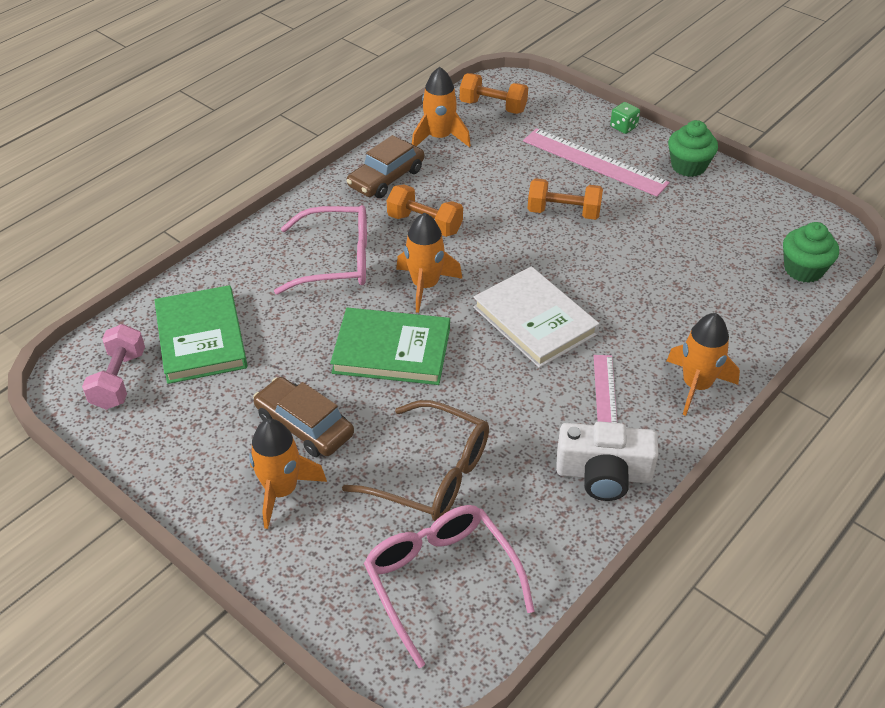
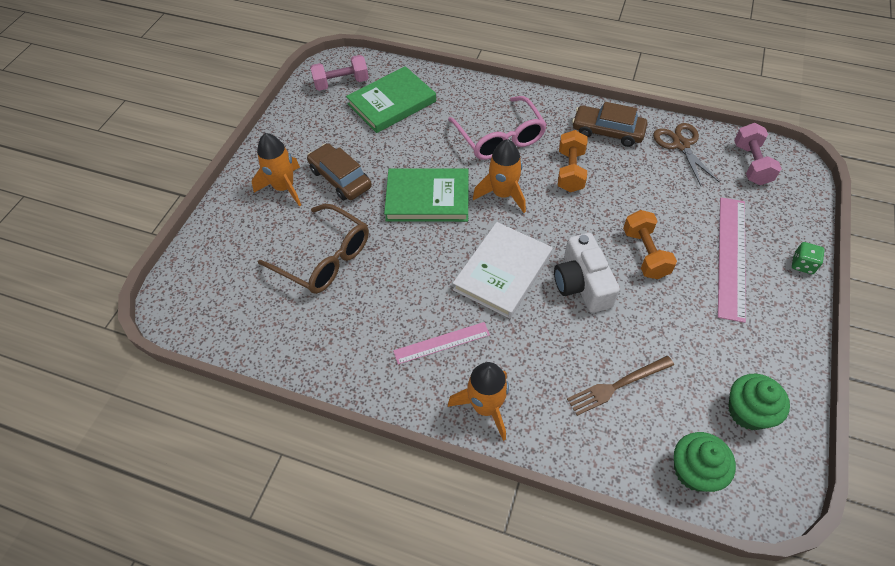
camera: 70 degrees right, 10 degrees up
(304, 425) = (340, 178): brown car -> brown car turned 60 degrees counterclockwise
(392, 350) = (427, 198): green book -> green book turned 75 degrees counterclockwise
(432, 474) = (324, 258): brown glasses -> brown glasses turned 60 degrees counterclockwise
(439, 138) = (681, 145): orange rocket -> brown scissors
(440, 580) = (239, 292): pink glasses -> none
(493, 107) = (751, 164): orange dumbbell -> pink dumbbell
(603, 474) = (362, 362): white camera -> white camera (582, 284)
(688, 166) = (784, 332): green cupcake -> green cupcake (748, 411)
(705, 285) = (617, 385): none -> brown fork

